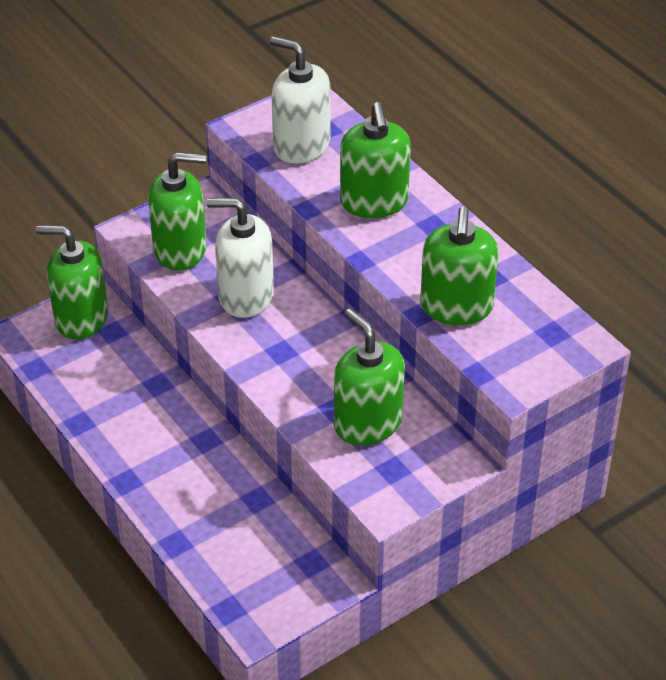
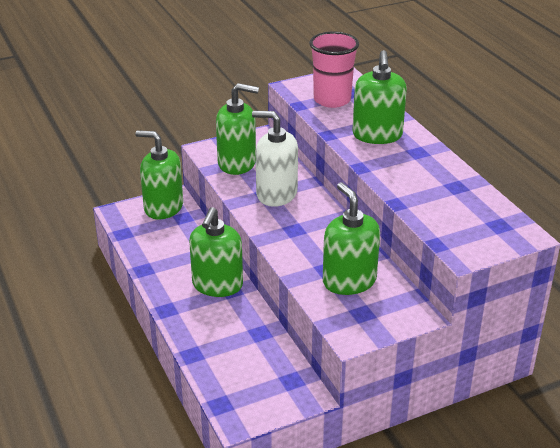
camera: 10 degrees right, 10 degrees down
(301, 145) = (332, 100): white soap dispenser -> pink cup
(456, 307) = (427, 202): green soap dispenser -> green soap dispenser (217, 285)

